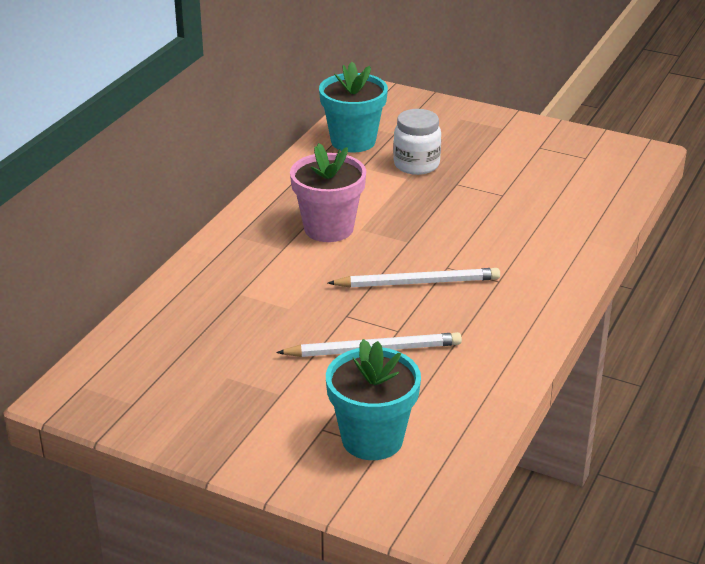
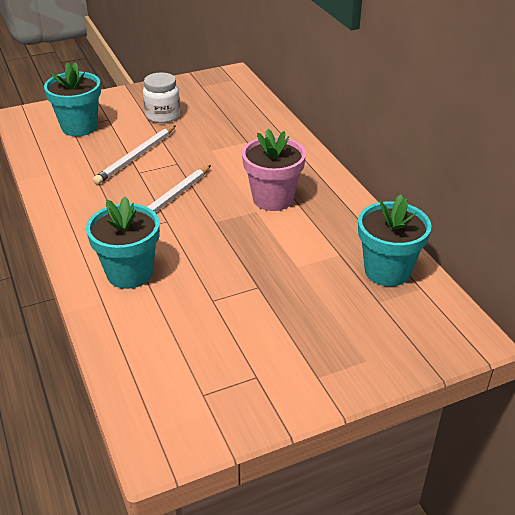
camera: 130 degrees right, 5 degrees up
(416, 165) = (311, 282): white jar -> white jar (163, 116)
(538, 246) = (130, 273): none -> turquoise flower pot

